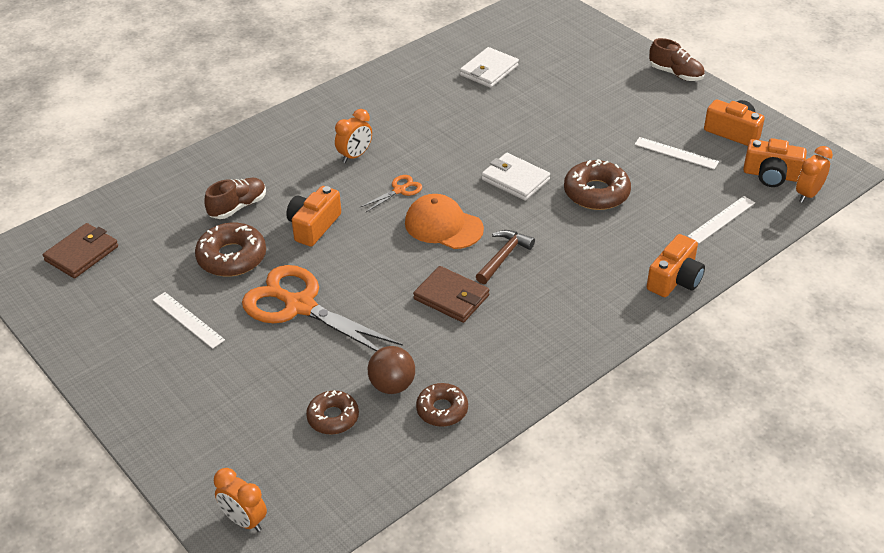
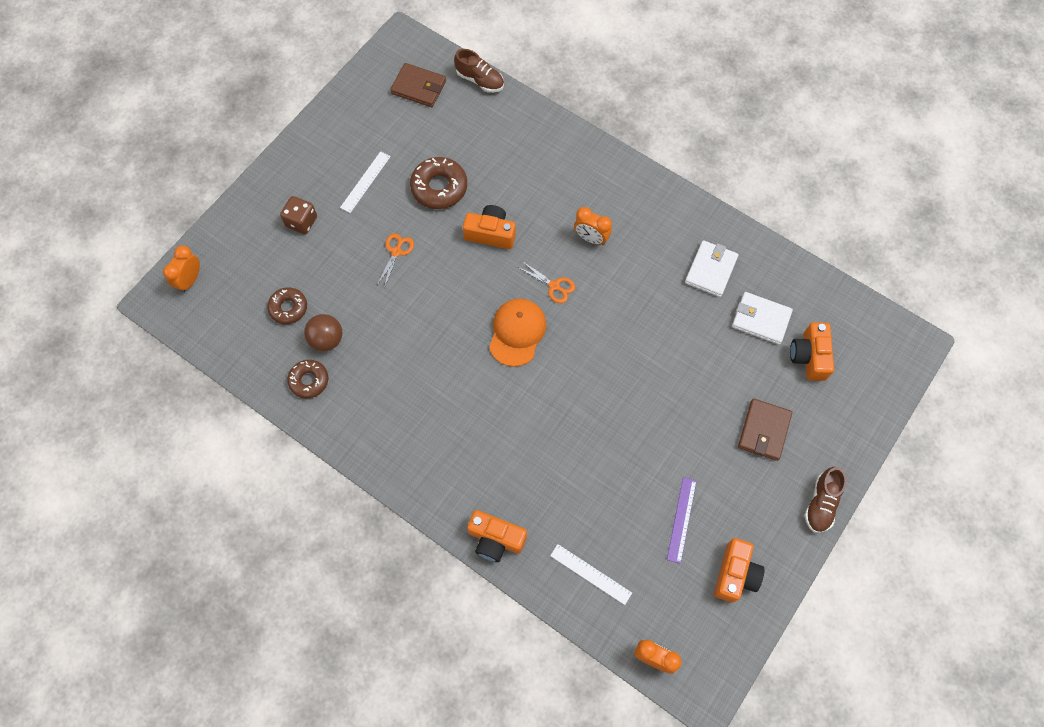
camera: 75 degrees right, 25 degrees up
(213, 388) = (301, 222): none -> brown dice
(238, 207) = (499, 171): brown shoe -> brown shoe (480, 80)
(300, 306) = (396, 252): orange scissors -> orange scissors, size x0.44
(451, 297) = (431, 359): brown wallet -> brown wallet (764, 430)
(503, 257) = (490, 389): brown hammer -> none
(515, 179) = (597, 378): white wallet -> white wallet (711, 270)
(596, 193) = (598, 453): brown donut -> none
(676, 153) = (682, 519): white ruler -> purple ruler
(771, 175) = (674, 618): orange camera -> orange camera (809, 356)

